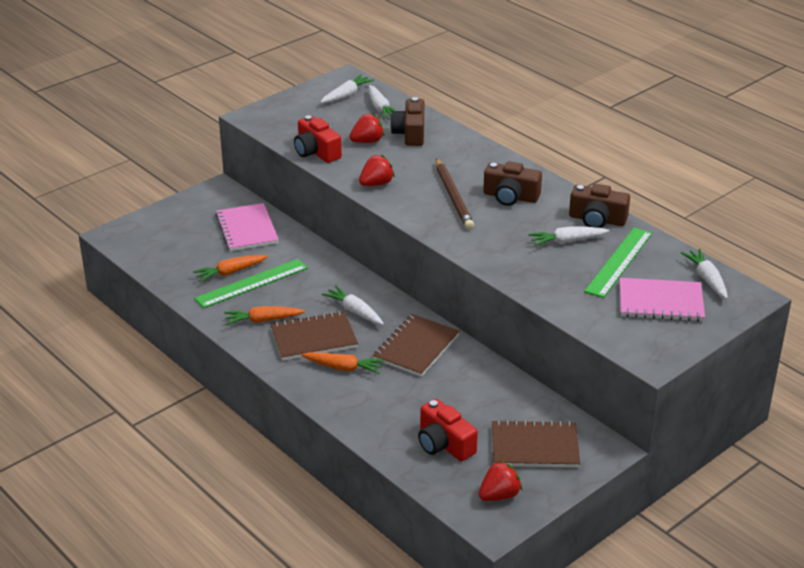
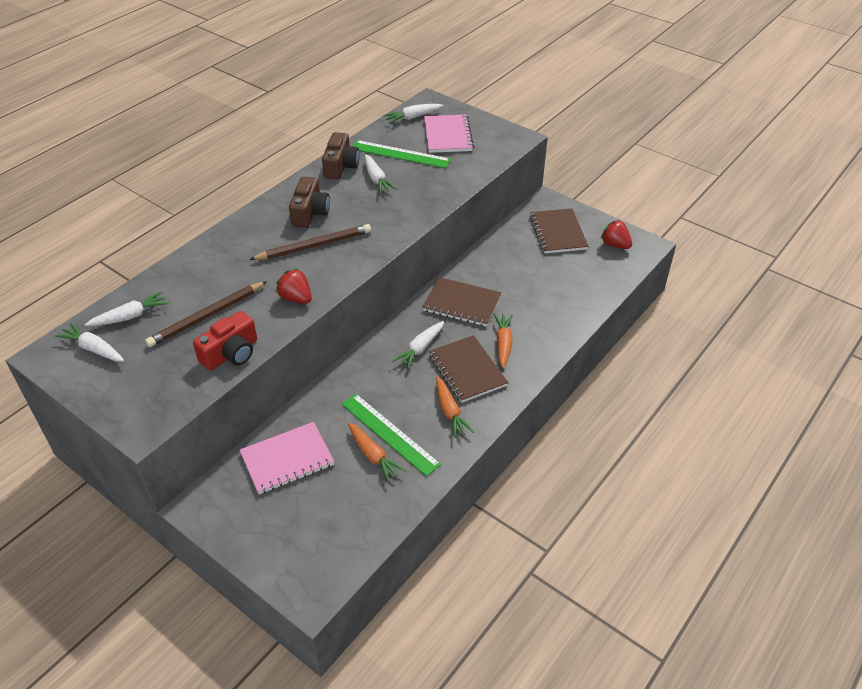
camera: 100 degrees left, 10 degrees up
(367, 141) = (207, 316): red strawberry -> brown pencil
(410, 133) = (190, 287): brown camera -> none
(444, 444) = (574, 275): red camera -> none

